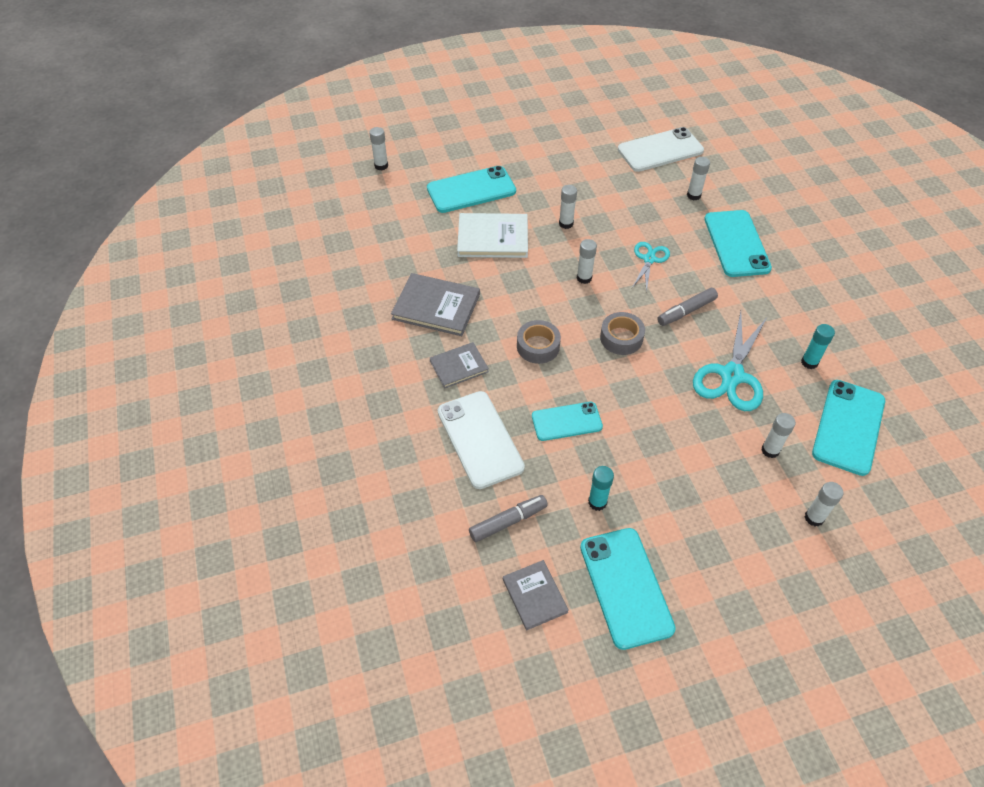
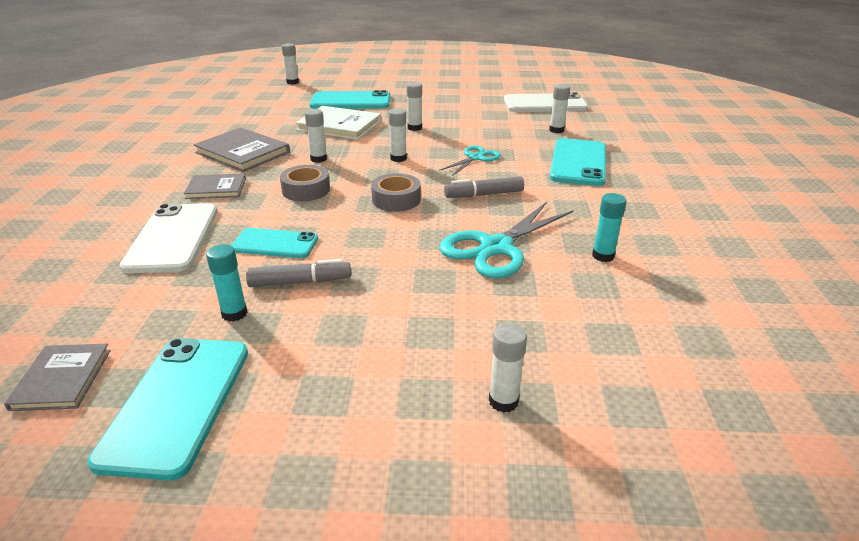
camera: 20 degrees right, 20 degrees down
(508, 521) = (119, 305): grey marker -> grey marker (300, 282)
(770, 450) = (493, 318): white glue stick -> white glue stick (318, 159)
(848, 427) = (619, 321): turquoise phone -> none

